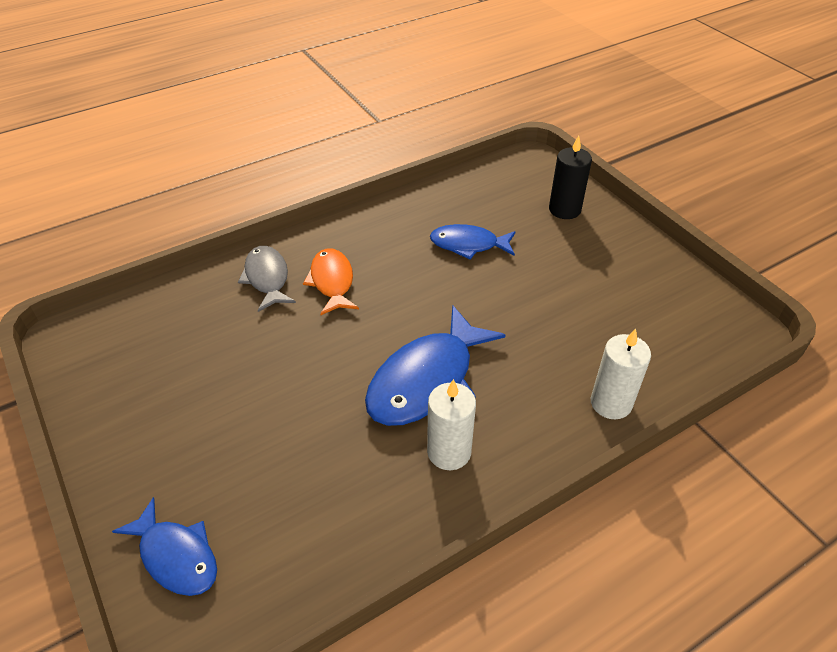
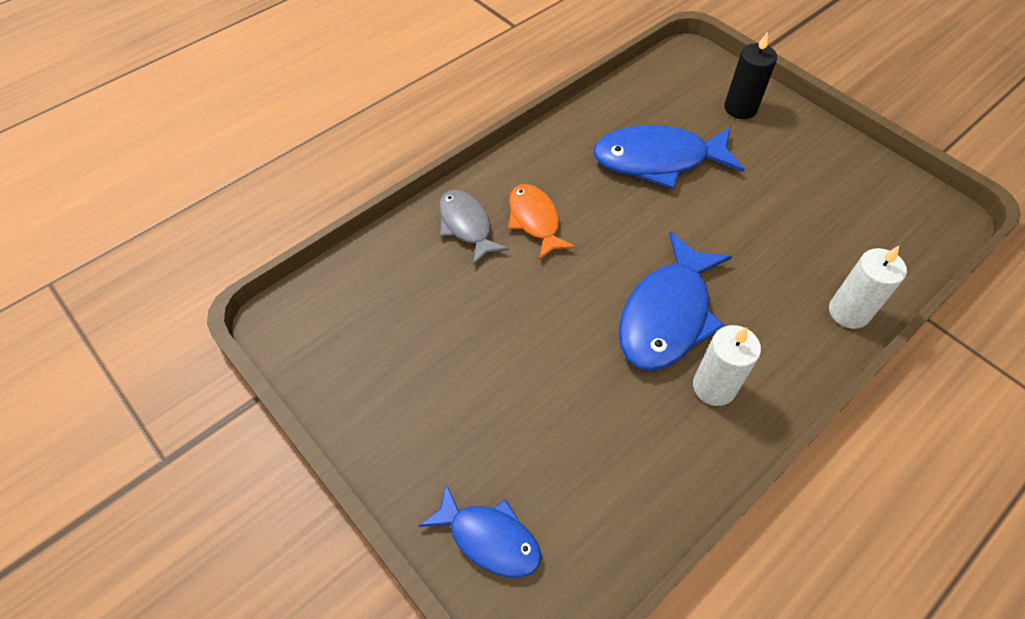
camera: 10 degrees left, 10 degrees up
(468, 245) = (658, 160): blue fish -> blue fish, size x1.64

